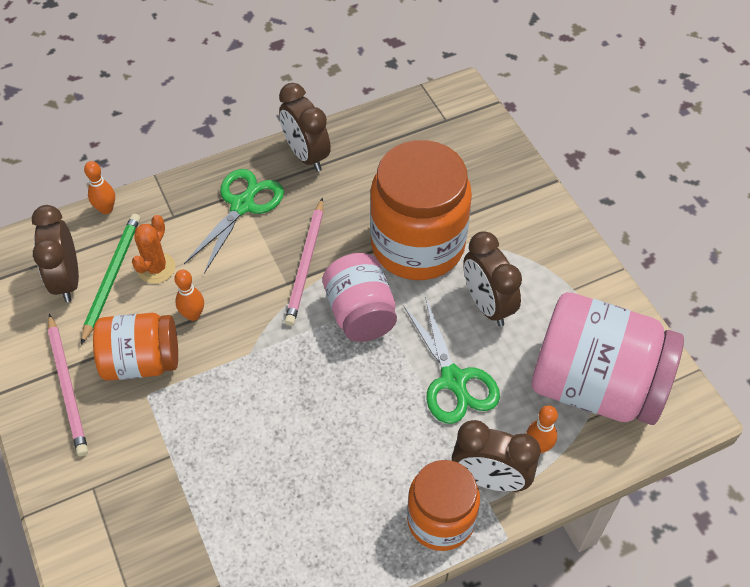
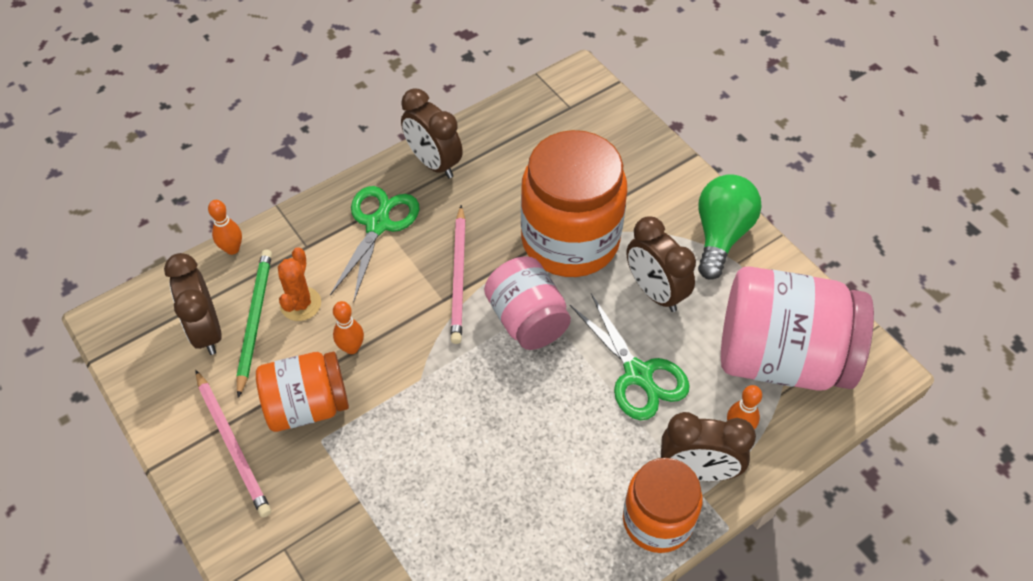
camera: 10 degrees left, 0 degrees up
(563, 260) = (721, 235): none -> green light bulb

